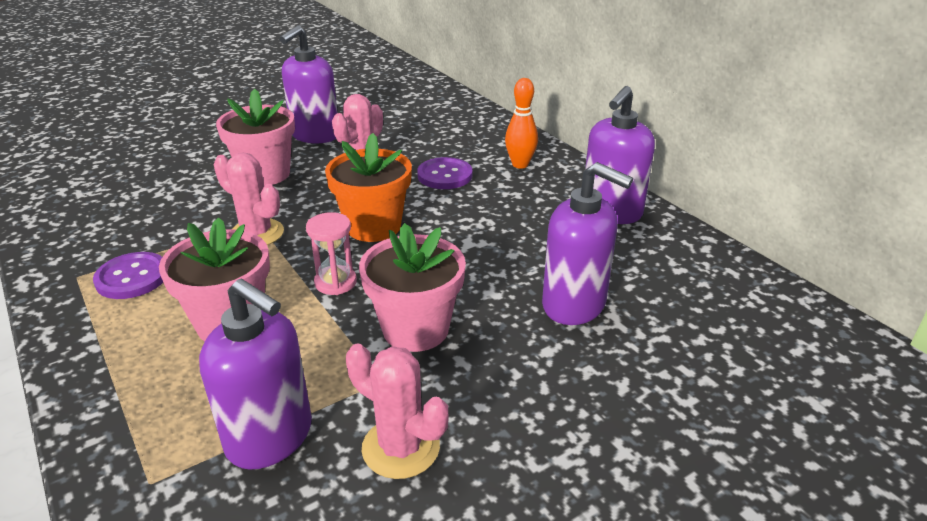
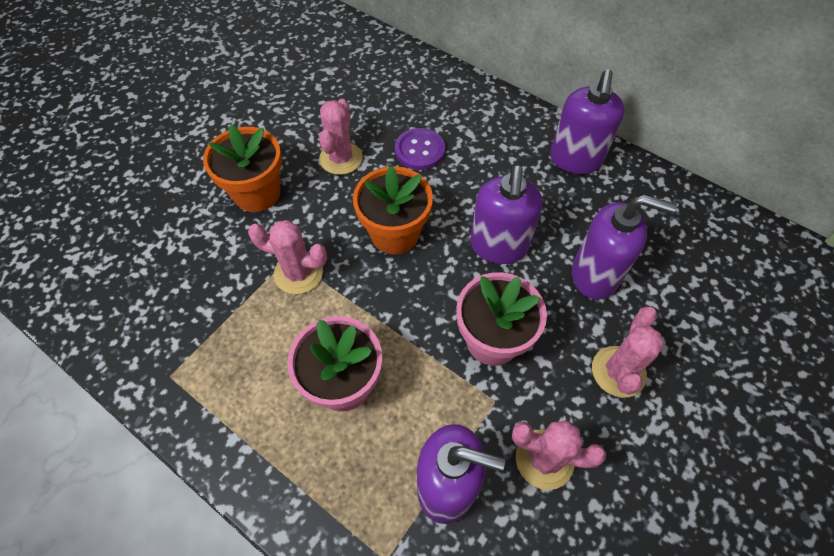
camera: 20 degrees left, 25 degrees up
(132, 277) = (222, 361): purple button -> none
(265, 174) = (257, 193): pink flower pot -> orange flower pot
(315, 135) = (271, 126): purple soap dispenser -> purple soap dispenser (498, 246)
(335, 282) = (401, 310): pink hourglass -> none
(520, 164) = (476, 118): orange bowling pin -> none
(548, 394) = (618, 371): none -> pink cactus

